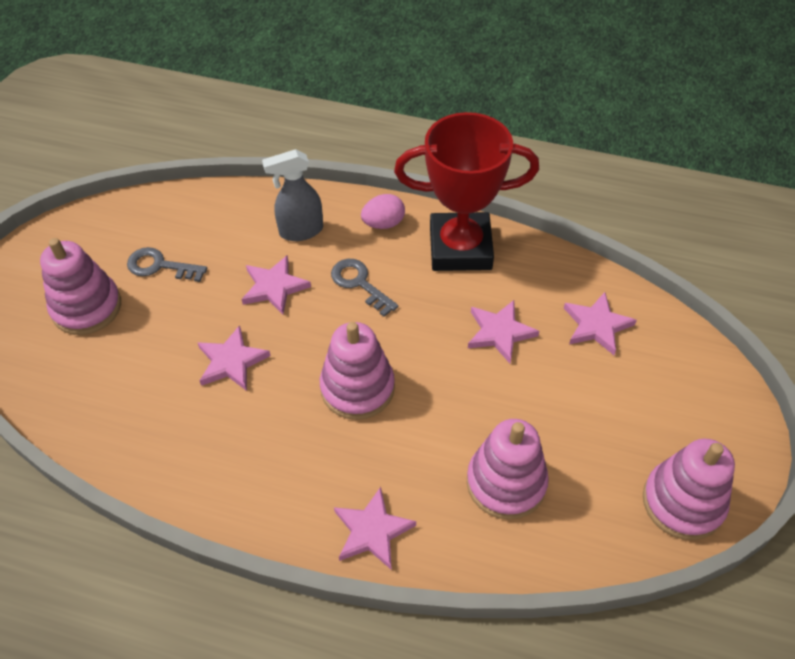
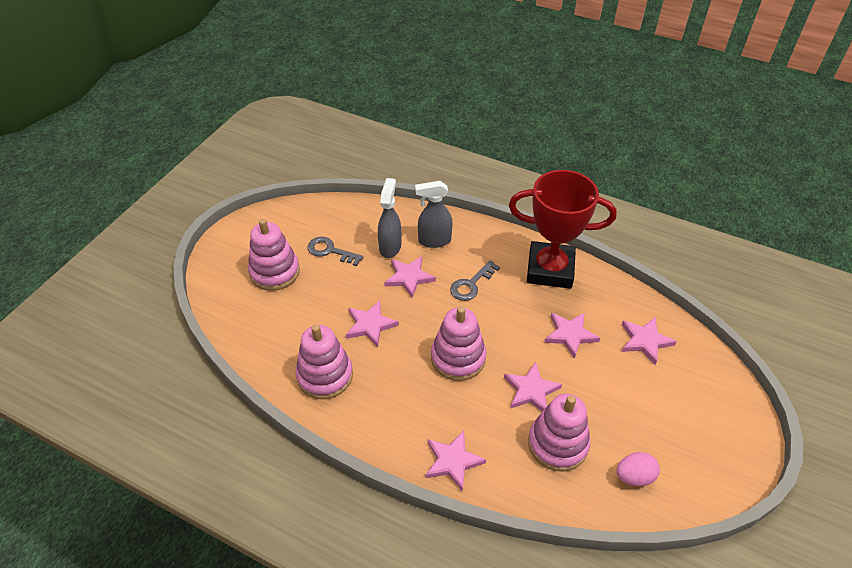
camera: 10 degrees right, 5 degrees down
(242, 248) = (390, 247): none -> grey spray bottle
(360, 284) = (471, 284): grey key -> grey key turned 105 degrees counterclockwise
(383, 223) = (495, 244): pink egg -> pink egg (634, 476)
(460, 416) = (531, 390): none -> pink star
(683, 502) = (692, 481): pink stacking toy -> pink stacking toy (325, 375)

